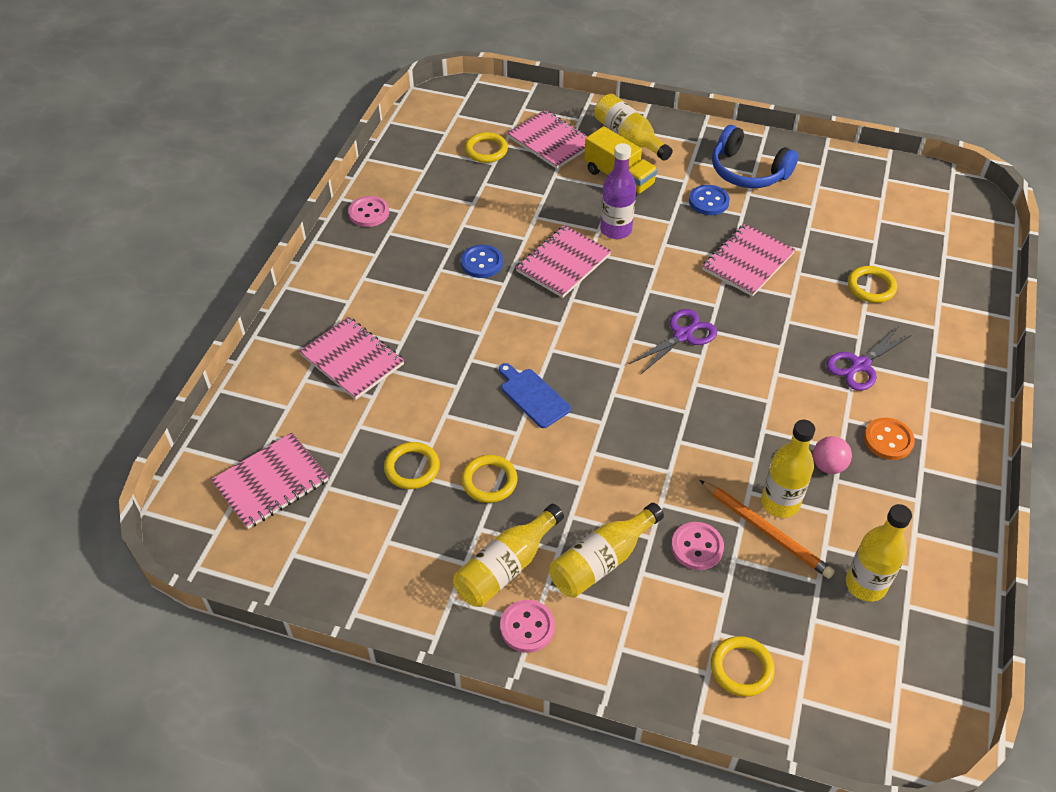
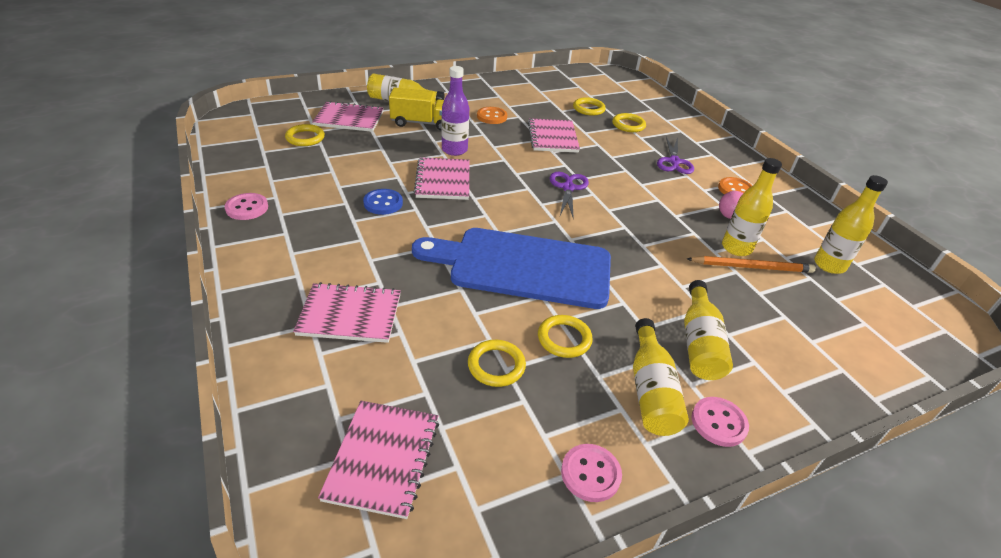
camera: 45 degrees left, 10 degrees down
(533, 396) = (523, 266): blue cutting board -> blue cutting board, size x2.43
(697, 547) = (734, 298): pink button -> pink button (590, 474)
(708, 201) = (492, 117): blue button -> orange button
(741, 668) = (851, 352): yellow ring -> yellow ring (588, 109)
(747, 171) = (494, 96): blue headphones -> none

